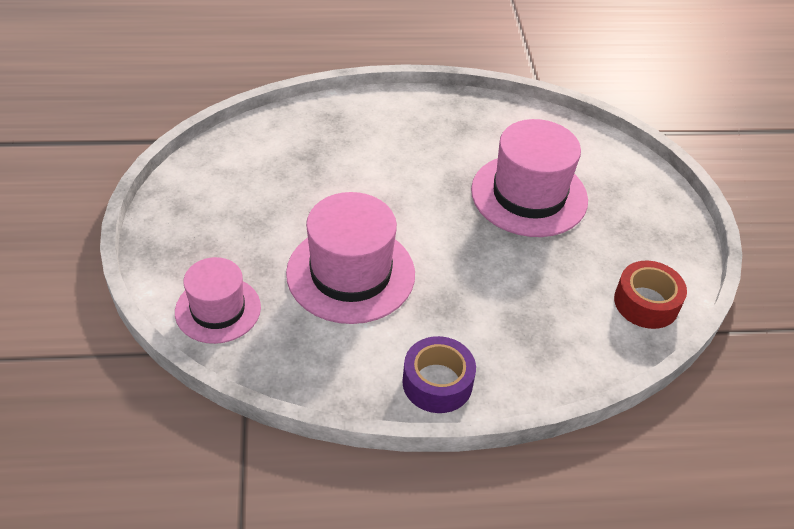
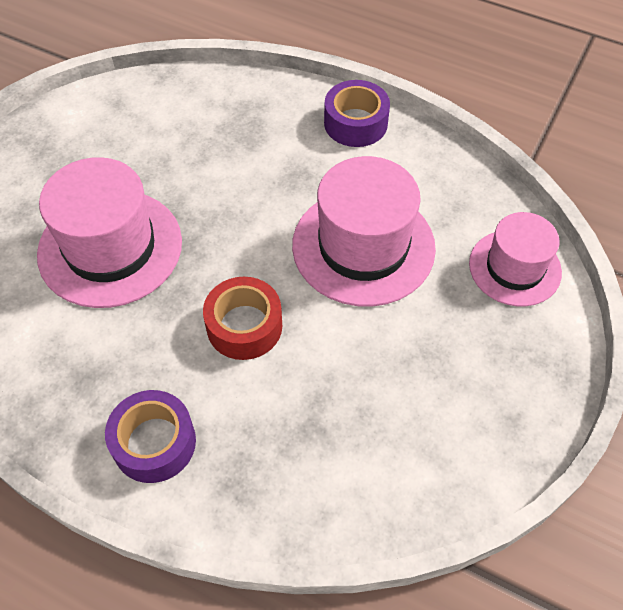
camera: 145 degrees left, 10 degrees up
(394, 117) = (154, 443): none -> purple tape
(646, 303) = (127, 104): red tape -> red tape (244, 326)

